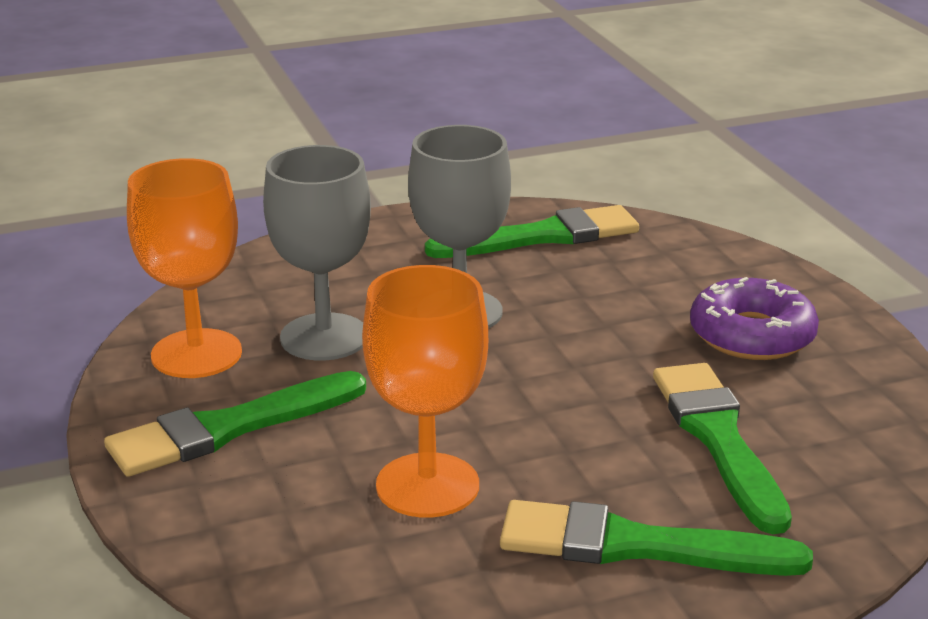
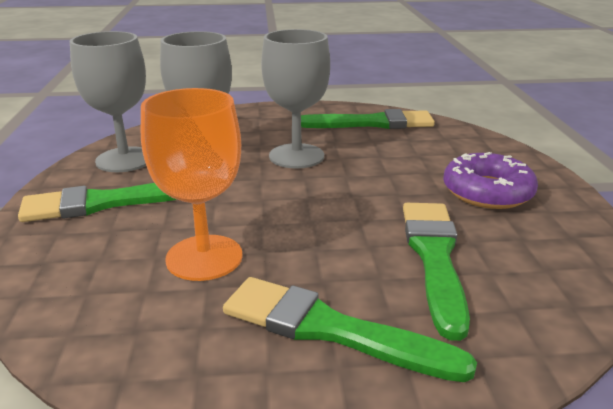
camera: 15 degrees right, 0 degrees up
(196, 354) = (124, 160): orange goblet -> grey goblet

